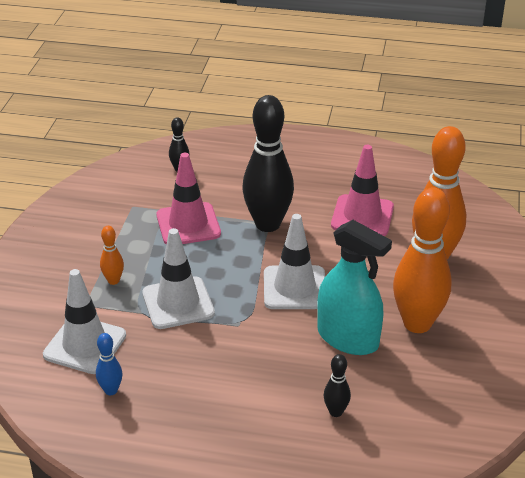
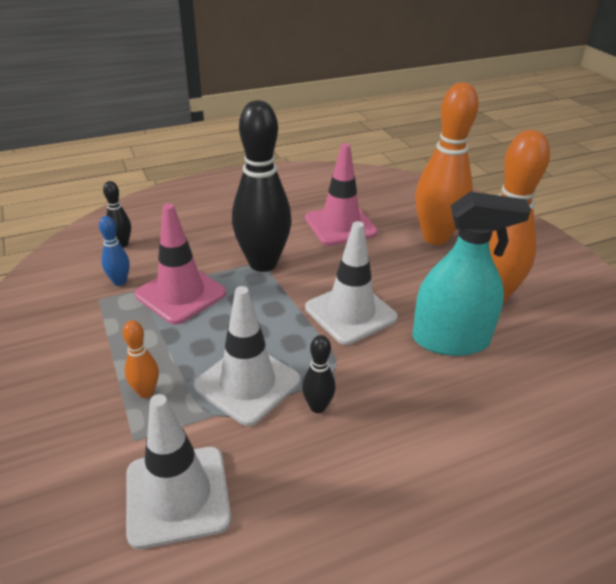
camera: 35 degrees left, 0 degrees up
(111, 390) = (267, 542): blue bowling pin -> blue bowling pin (120, 282)
(336, 412) = (526, 423): black bowling pin -> black bowling pin (317, 407)

